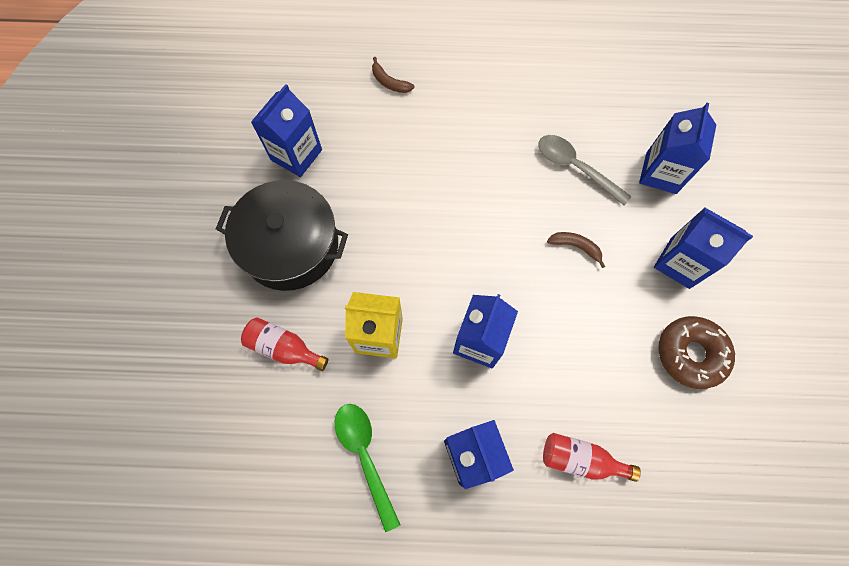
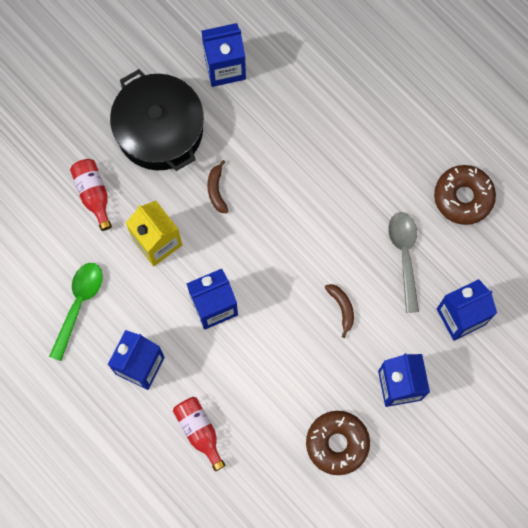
camera: 45 degrees right, 5 degrees up
(389, 82) = (343, 70): brown banana -> brown banana (216, 190)
(568, 93) = (463, 197): none -> brown donut

